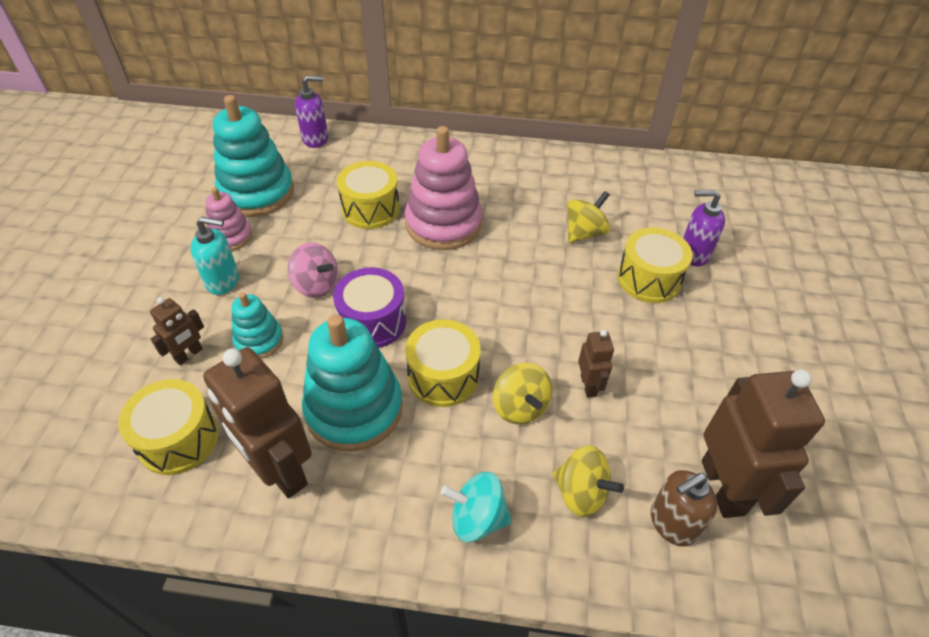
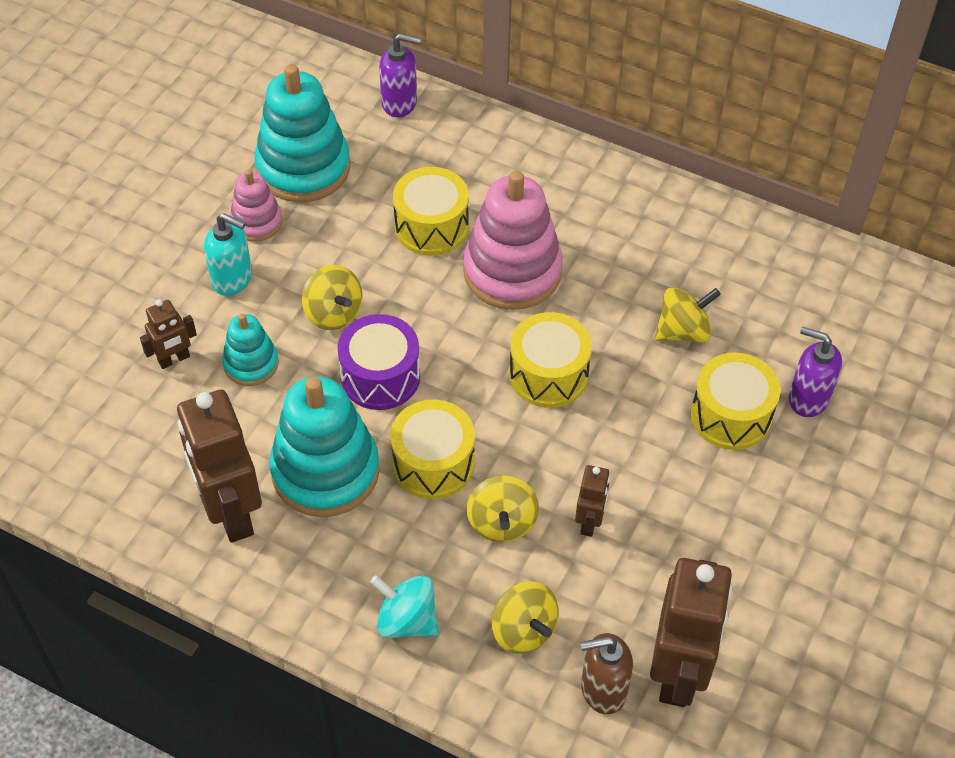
camera: 20 degrees right, 5 degrees up
(178, 439) = (142, 450): yellow drum -> yellow drum (548, 374)
(316, 285) = (333, 313): pink spinning top -> yellow spinning top

